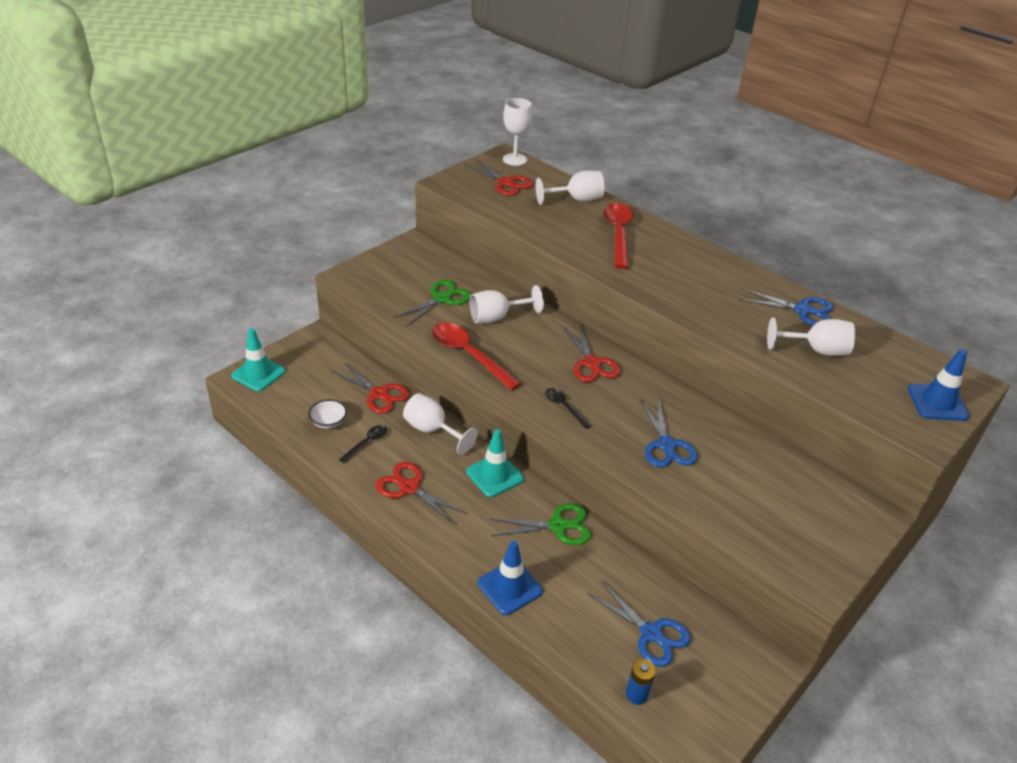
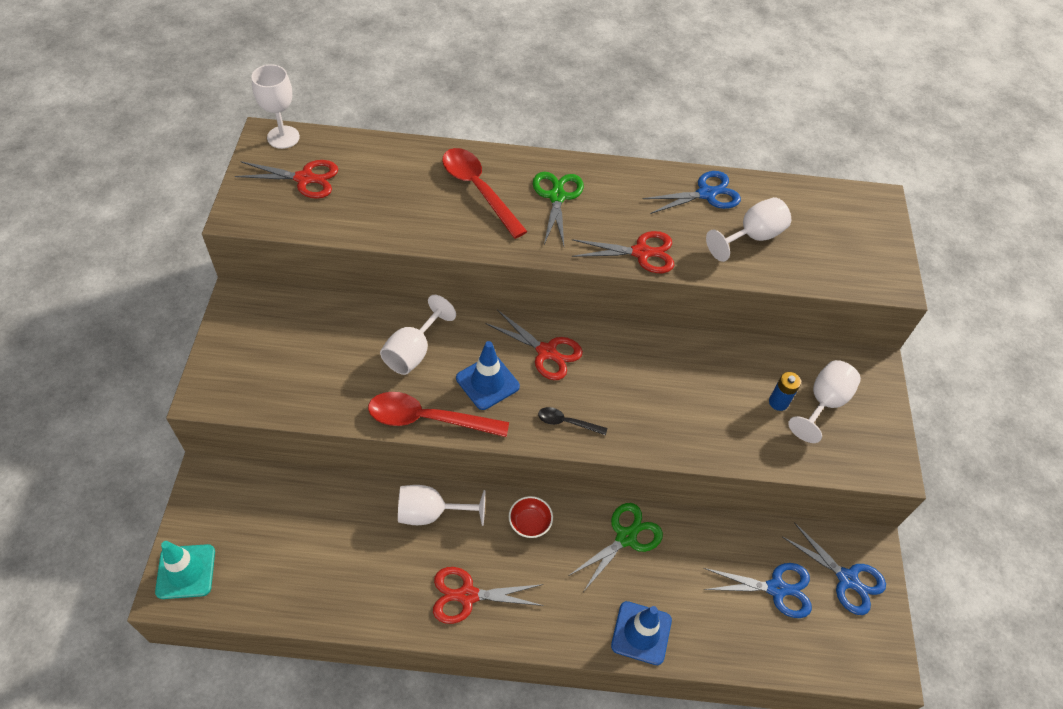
camera: 40 degrees left, 15 degrees up
(328, 422) = (320, 578): white bowl -> none
(367, 443) = (381, 574): black spoon -> none
(379, 394) = (340, 506): red scissors -> red scissors (641, 253)
(442, 299) = (337, 362): green scissors -> green scissors (557, 196)
(494, 475) = (530, 523): turquoise traffic cone -> red bowl
(576, 199) = (398, 163): white goblet -> white goblet (823, 403)
(636, 694) = (811, 655): blue battery -> blue battery (778, 402)
(666, 445) = (681, 406): blue scissors -> blue scissors (847, 579)
(937, 403) = (874, 239): blue traffic cone -> blue traffic cone (487, 382)

